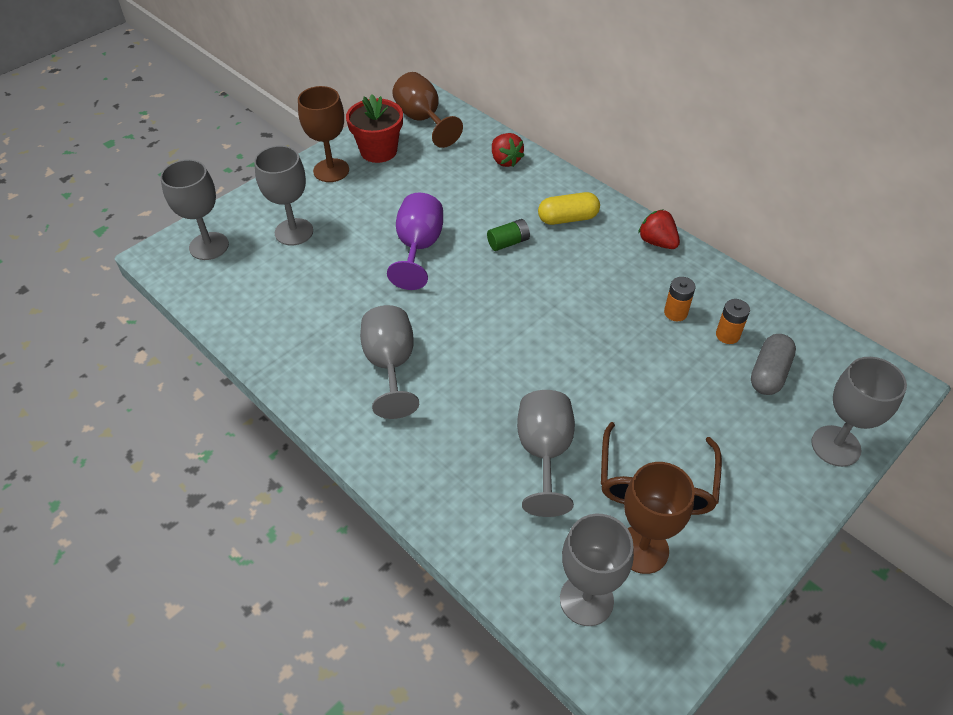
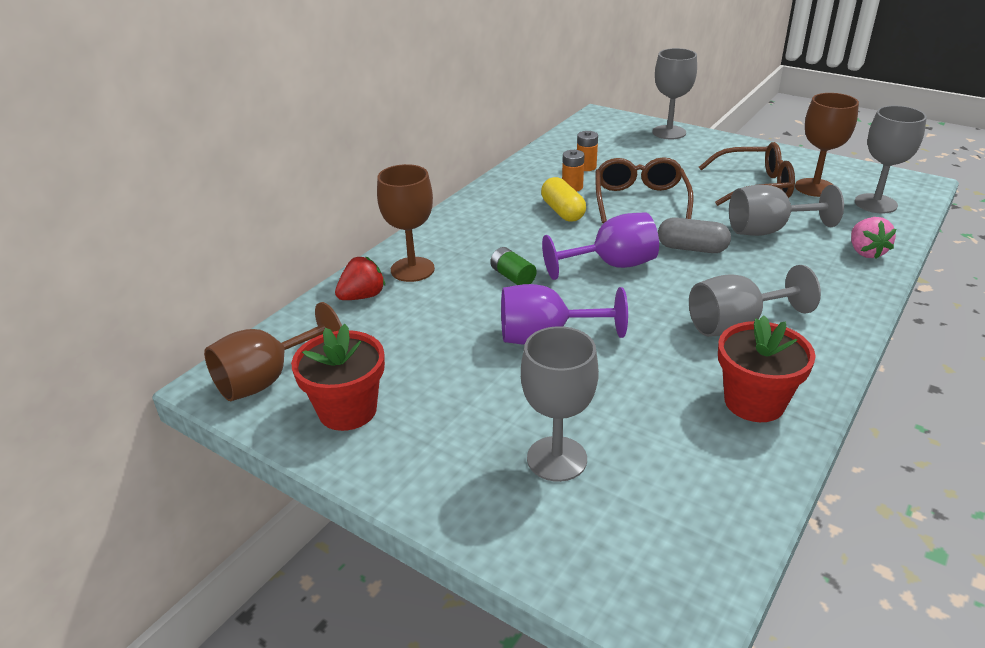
camera: 100 degrees left, 15 degrees down
(209, 246) = (628, 557): grey goblet -> none
(297, 343) = (754, 402): none -> red flower pot
(331, 170) = (402, 452): brown goblet -> brown goblet (412, 269)
(476, 526) = (865, 252): none -> pink strawberry
(509, 308) = (612, 265): none -> purple goblet
(567, 218) = (461, 246): yellow capsule -> yellow capsule (562, 211)
(636, 362) = (640, 200): none -> brown glasses
(657, 242) = (483, 199): red strawberry -> none
(769, 373) = (617, 152): grey capsule -> grey capsule (692, 248)

